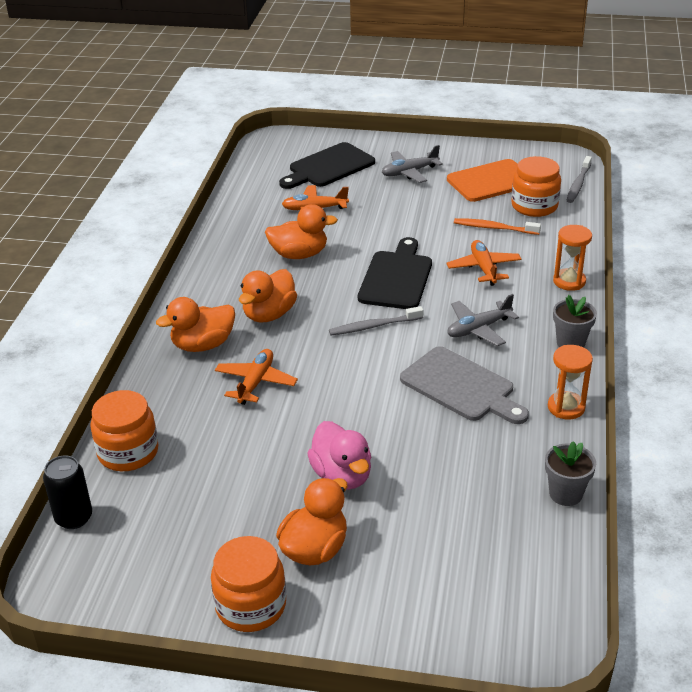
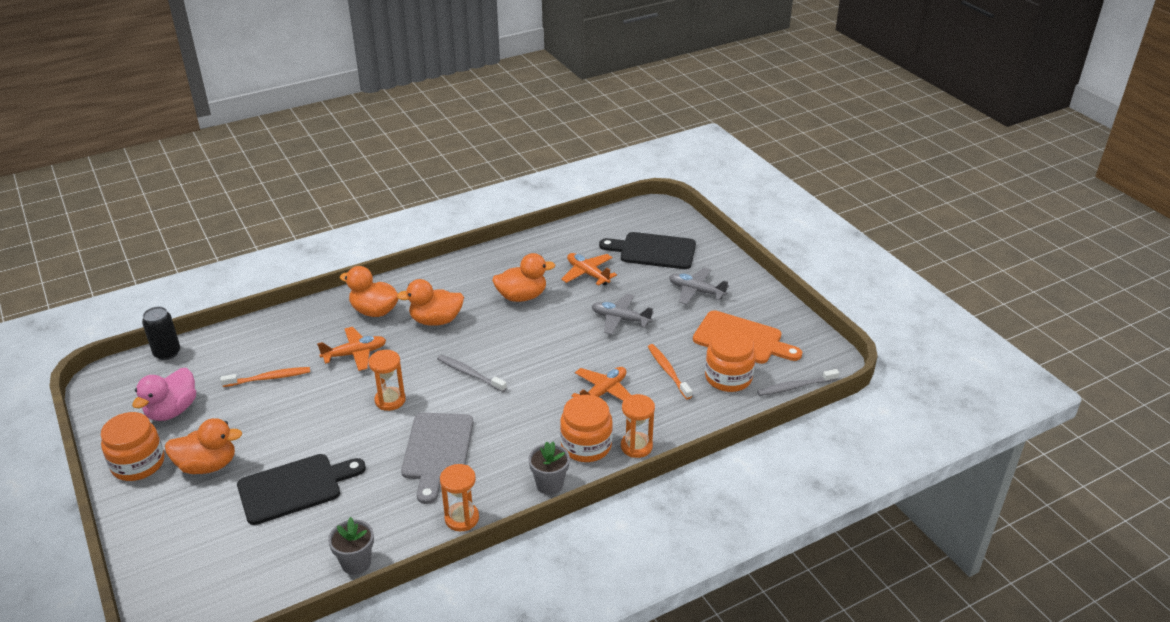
camera: 50 degrees right, 0 degrees up
(128, 452) = (241, 340): orange jar -> orange jar (586, 446)
(221, 454) = (269, 378): none -> orange toothbrush
(299, 254) = (522, 296): orange duck -> orange duck turned 60 degrees counterclockwise
(342, 476) = (289, 441): pink duck -> pink duck (172, 411)
(355, 387) = (390, 400): none -> orange hourglass
(397, 278) = (542, 355): black cutting board -> black cutting board (295, 488)
(478, 329) = (518, 426): grey plane -> grey plane (620, 319)

